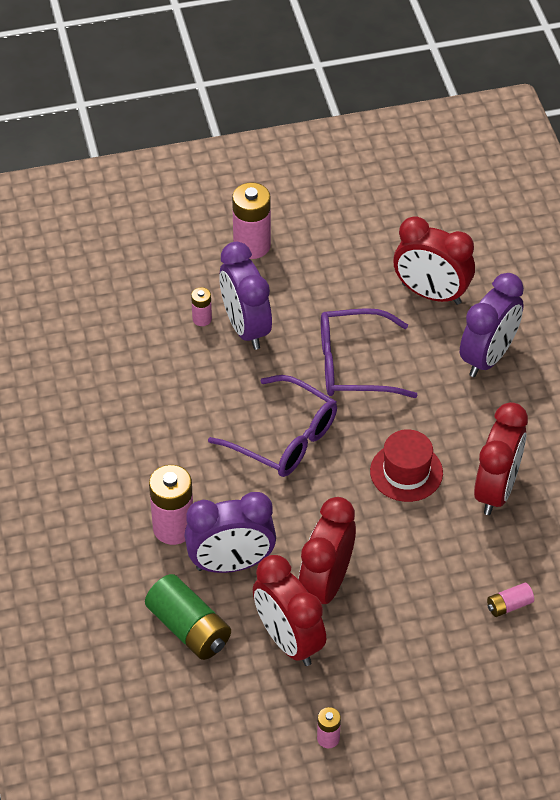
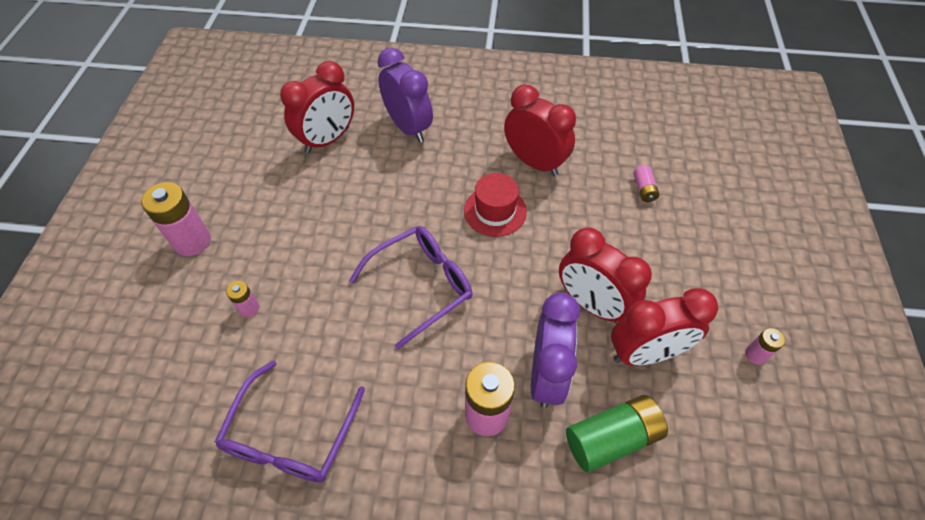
camera: 70 degrees left, 5 degrees up
(245, 328) = (282, 276): purple clock -> none
(352, 365) = (368, 211): purple glasses -> purple glasses (290, 437)

